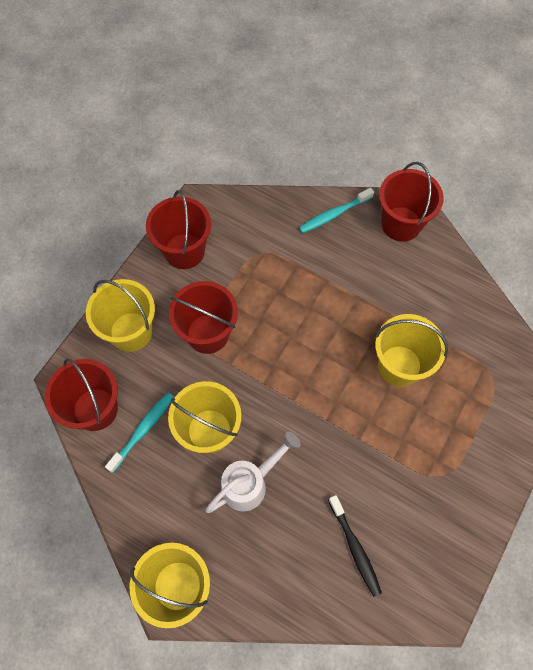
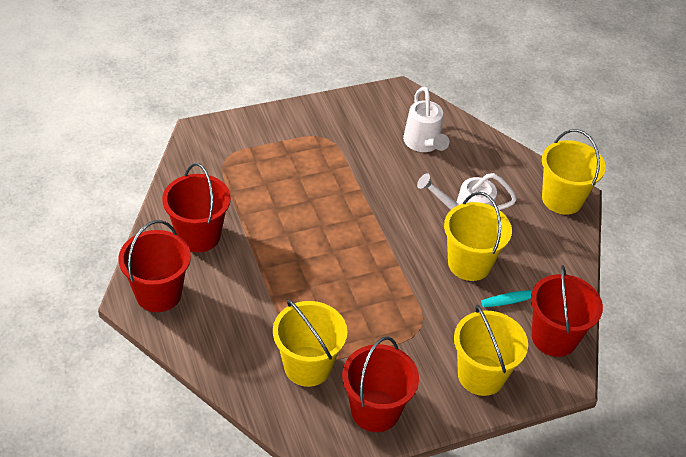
camera: 145 degrees left, 20 degrees down
(208, 333) = (413, 328): red bucket -> red bucket (198, 235)
(334, 214) = (205, 343): turquoise toothbrush -> none
(355, 548) = (423, 144): black toothbrush -> white watering can
(399, 365) = (282, 207): yellow bucket -> yellow bucket (307, 366)

